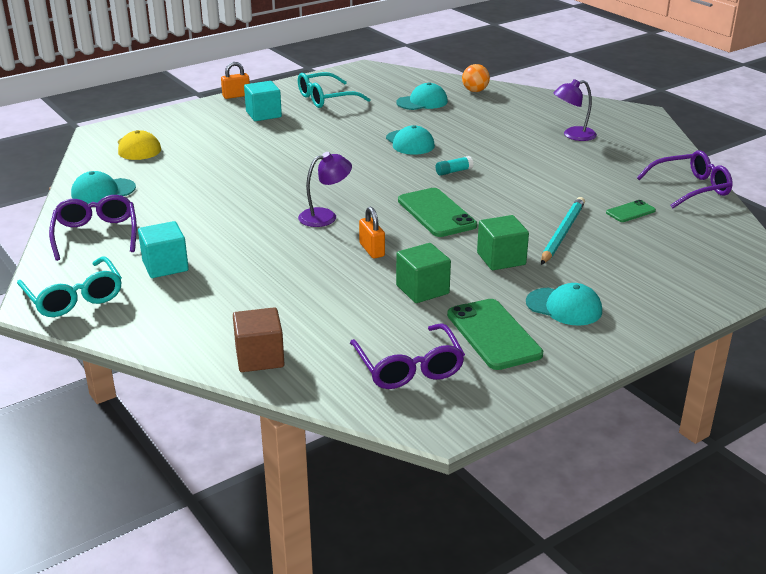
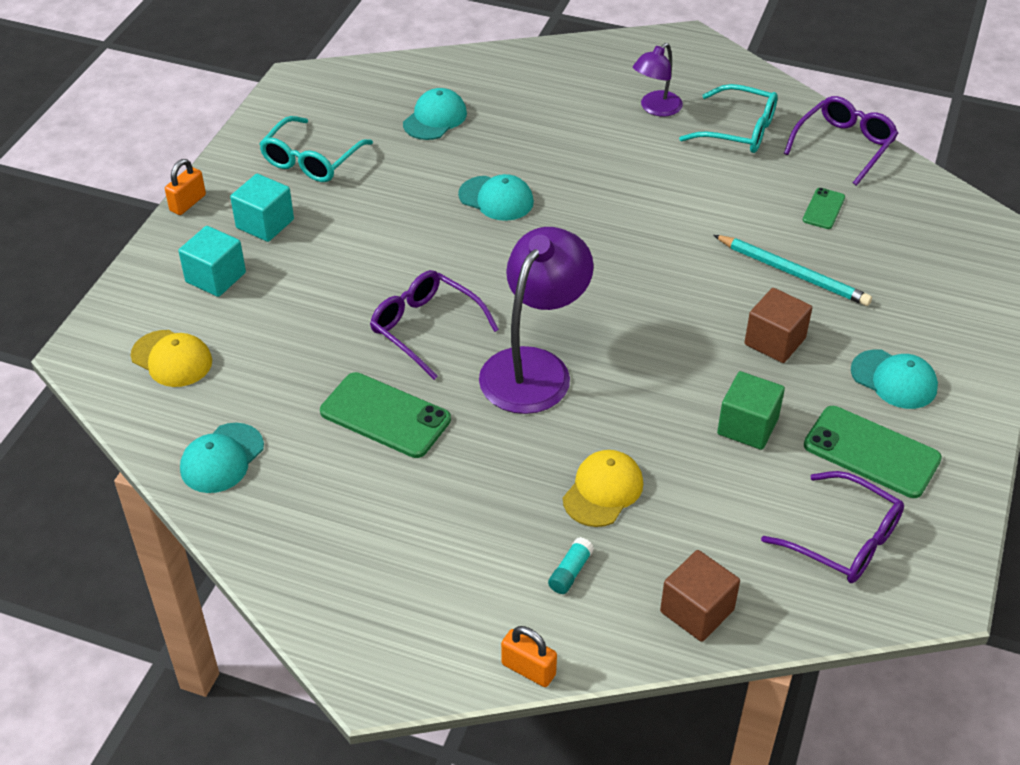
camera: 35 degrees left, 15 degrees up
(74, 297) = (402, 644): turquoise glasses -> turquoise glasses (739, 130)
(96, 234) = (304, 534): purple glasses -> purple glasses (425, 328)
(165, 266) = (447, 539): turquoise cube -> turquoise cube (215, 277)
(285, 282) = (603, 491): none -> yellow cap
(325, 216) = (534, 367): purple lamp -> purple lamp, size x1.80
(372, 250) = (638, 394): orange padlock -> orange padlock (528, 669)
(436, 213) = (644, 303): green phone -> green phone (385, 415)
(453, 171) = (593, 226): turquoise glue stick -> turquoise glue stick (570, 572)
(475, 91) = (475, 72): orange ball -> none
(501, 259) = (775, 341): green cube -> brown cube
(562, 233) = (793, 273): turquoise pencil -> turquoise pencil turned 135 degrees clockwise
(564, 307) = (894, 379): turquoise cap -> turquoise cap turned 45 degrees clockwise

